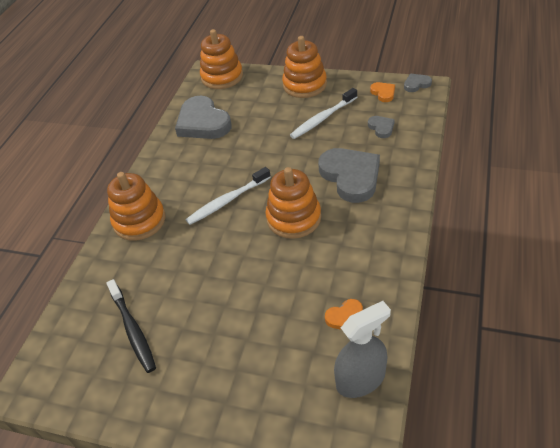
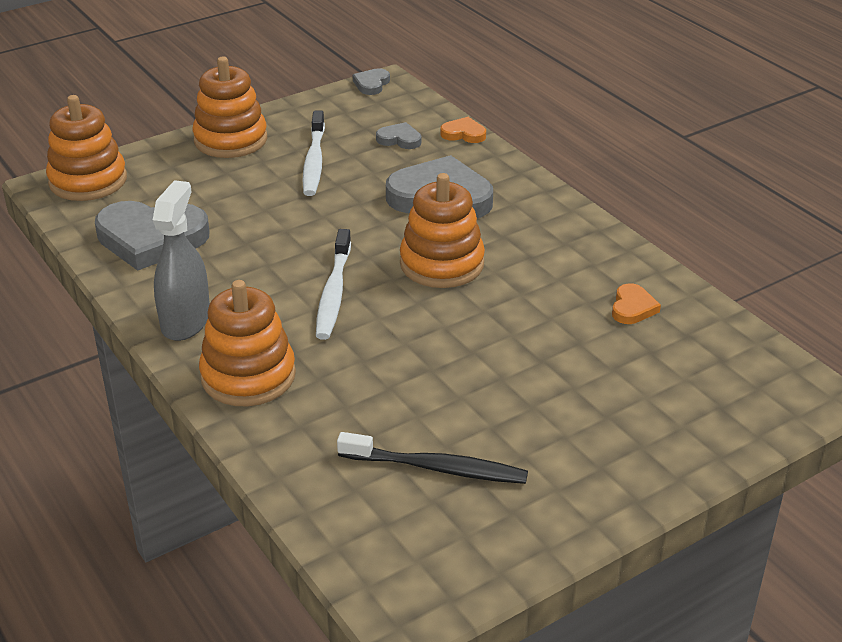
camera: 55 degrees left, 10 degrees down
(360, 379) = (722, 341): grey spray bottle -> grey spray bottle (186, 321)
(383, 93) = (347, 107): orange heart -> orange heart (463, 134)

